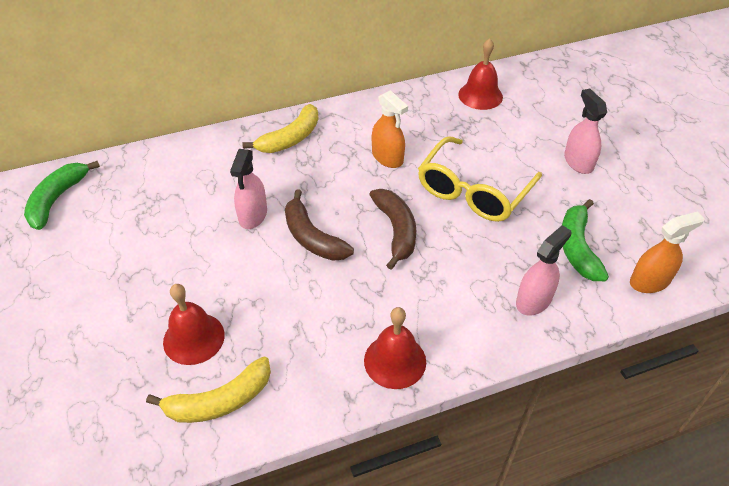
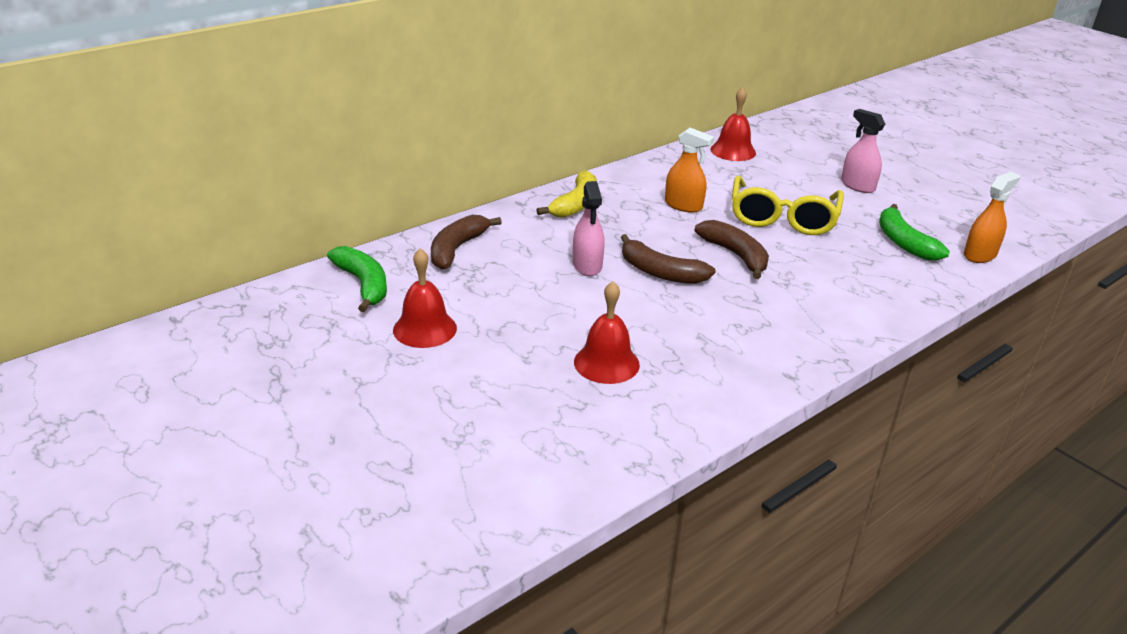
camera: 20 degrees left, 15 degrees down
(57, 199) = (363, 285): green banana -> green banana turned 150 degrees clockwise
(156, 173) = (457, 249): none -> brown banana
(219, 401) = (672, 402): yellow banana -> none
(395, 361) = (811, 344): red bell -> red bell (425, 329)
(533, 300) = (896, 283): pink spray bottle -> none

